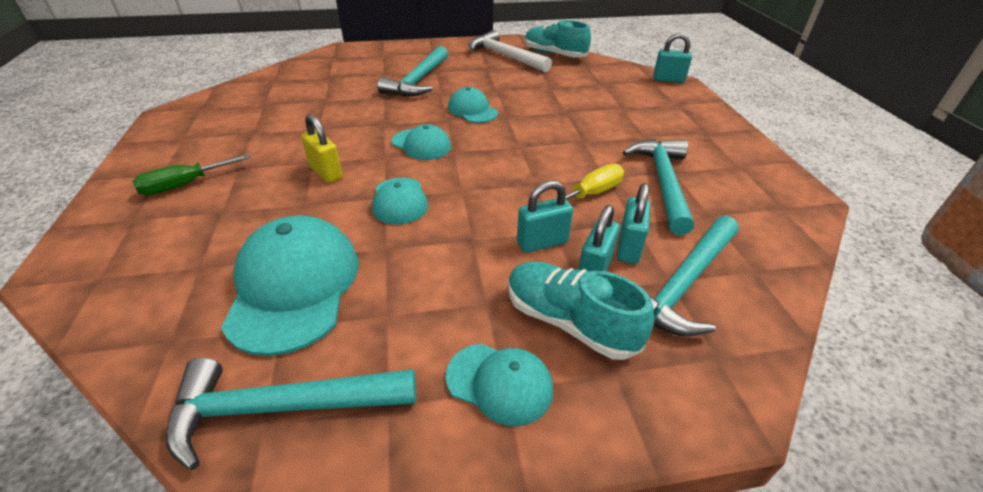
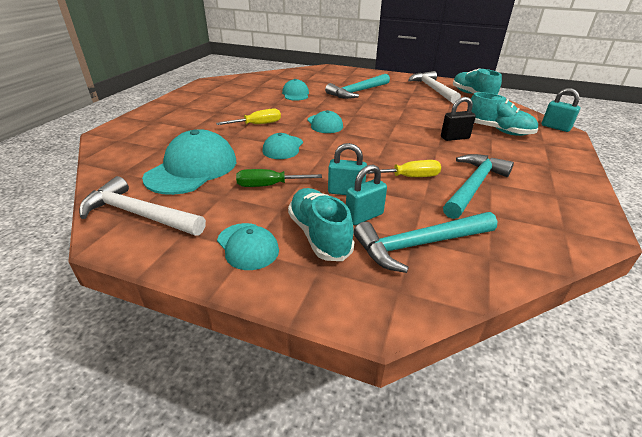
camera: 30 degrees right, 5 degrees down
(184, 185) = (186, 113): green screwdriver -> green screwdriver (268, 185)
(282, 407) = (139, 214): turquoise hammer -> white hammer
(326, 172) = (258, 124): yellow padlock -> yellow screwdriver
(472, 110) = (376, 114): turquoise cap -> turquoise cap (295, 94)
(588, 121) = (454, 138): none -> black padlock
(621, 98) = (498, 130): none -> turquoise shoe
(628, 247) = (403, 212): turquoise padlock -> none

